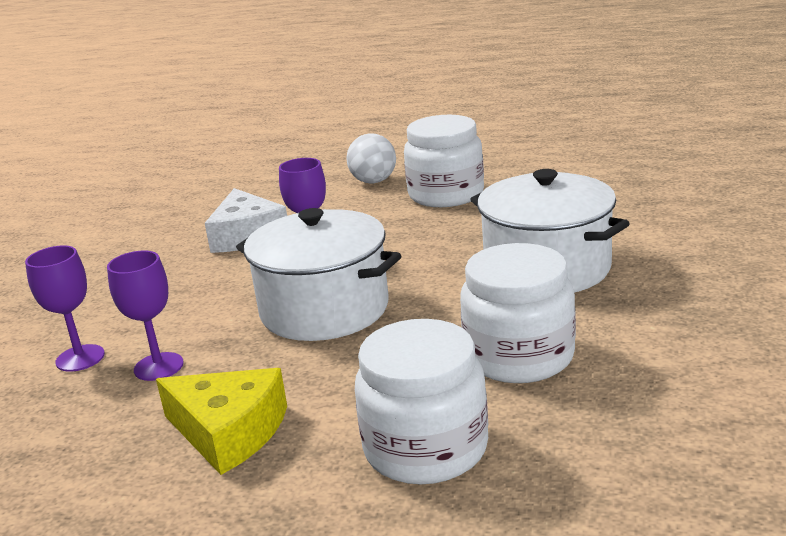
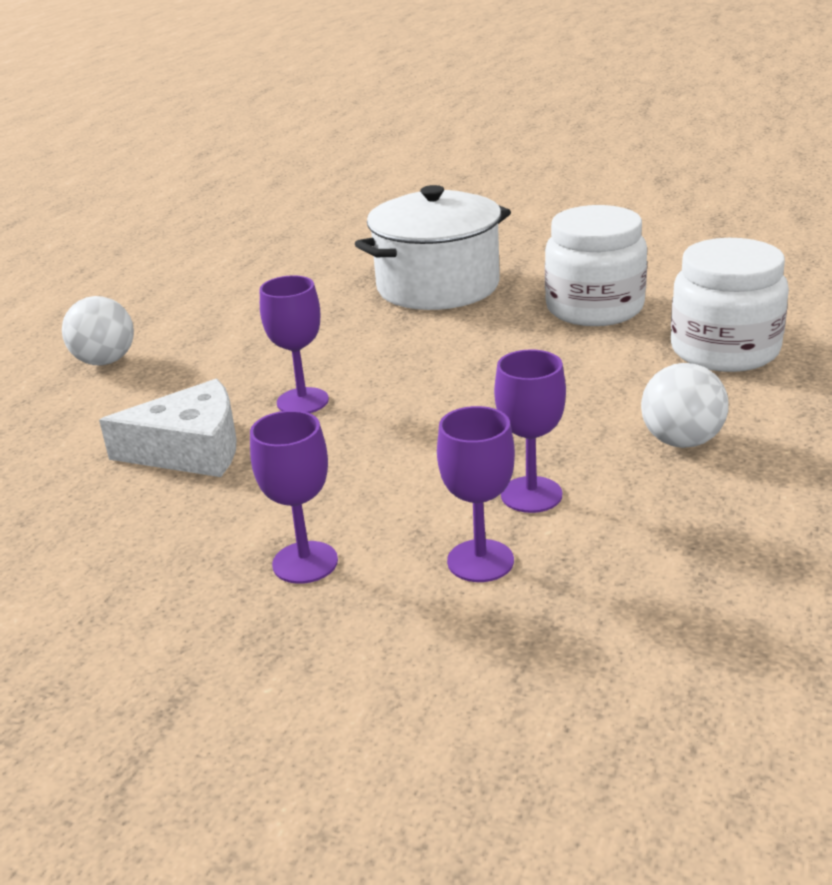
camera: 80 degrees left, 5 degrees up
(102, 299) = (305, 562): none -> purple goblet
(229, 432) = (681, 441): yellow cheese -> white ball
(324, 310) = (451, 393): white pot -> none
(446, 194) = (205, 321): white jar -> none

